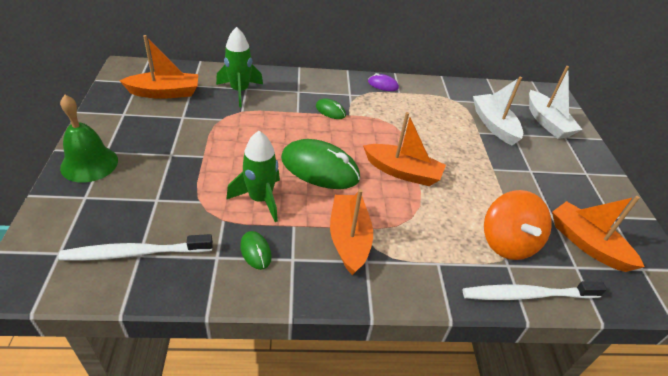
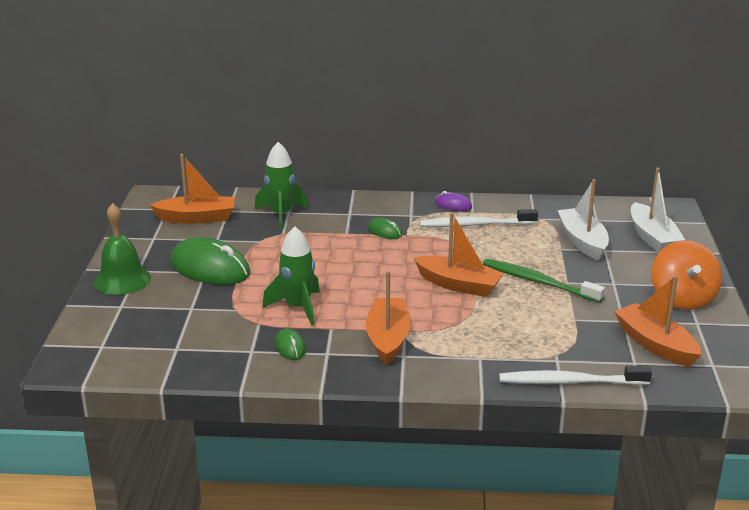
camera: 10 degrees right, 15 degrees down
(135, 253) = (172, 347): white toothbrush -> white toothbrush (475, 225)
(320, 168) = (365, 282): green mouse -> green mouse (210, 268)
(469, 169) = (538, 282): none -> green toothbrush
(507, 242) = (562, 343): orange spinning top -> orange spinning top (682, 298)

